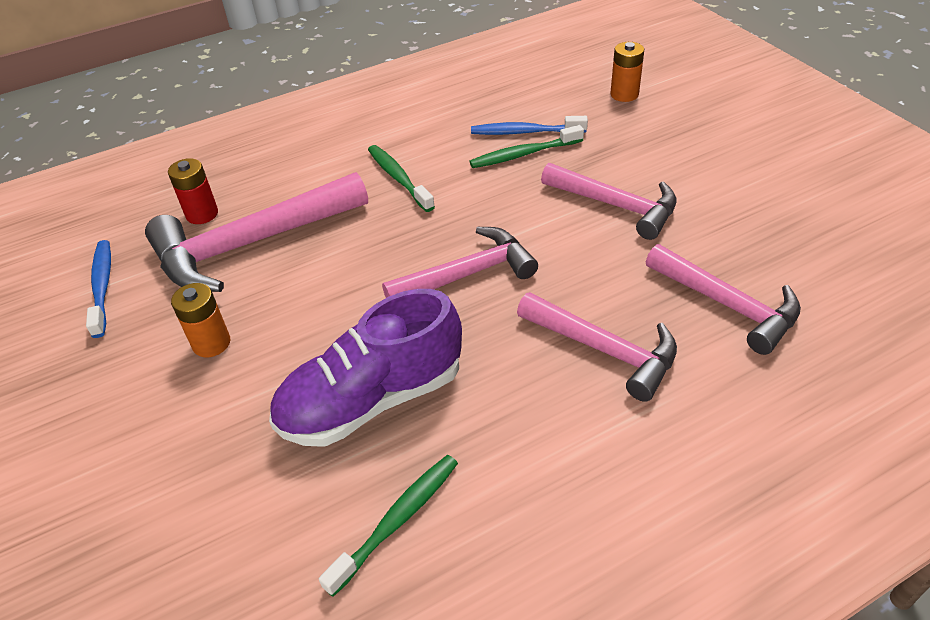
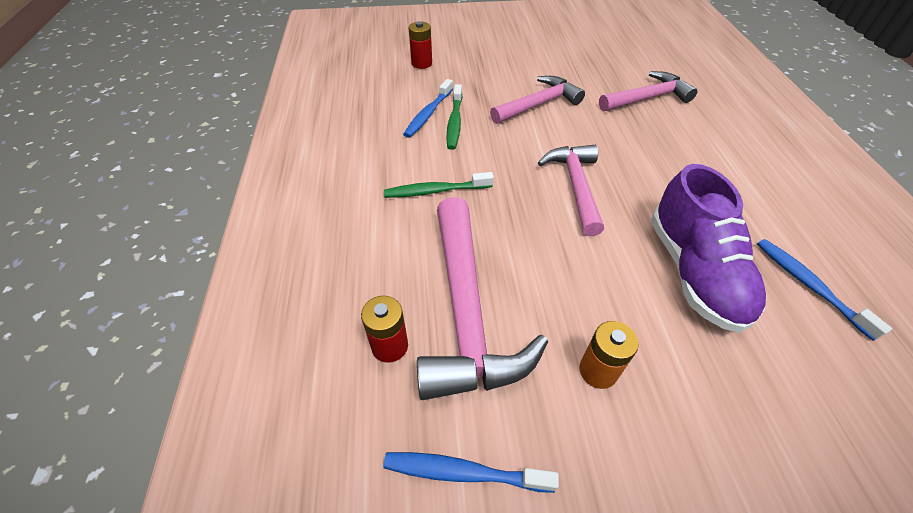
camera: 70 degrees left, 5 degrees up
(397, 520) = (809, 285): green toothbrush -> blue toothbrush
(604, 350) = (671, 151): pink hammer -> none
(624, 94) = (421, 63): orange battery -> red battery

